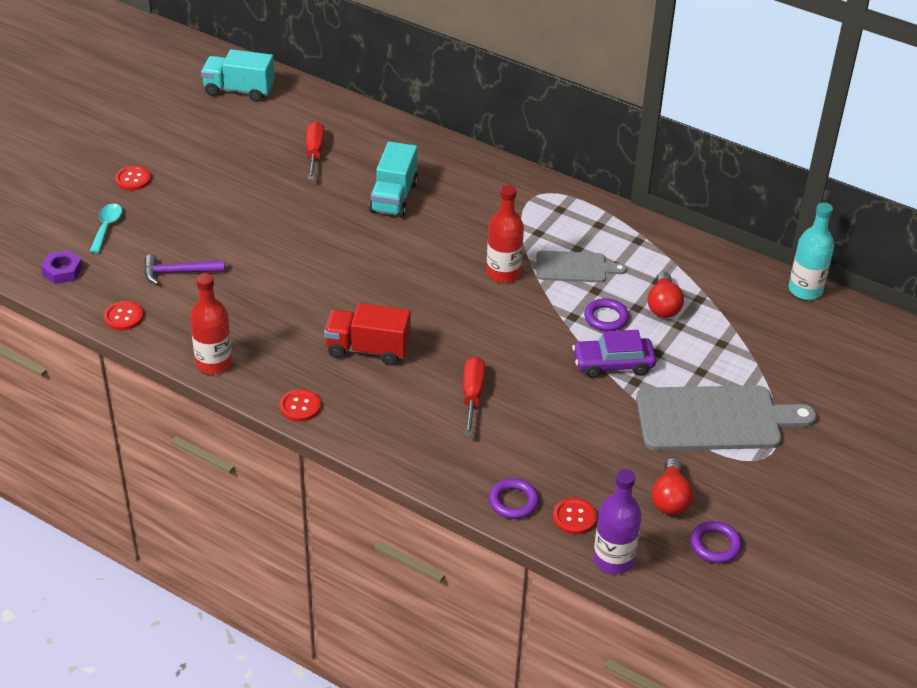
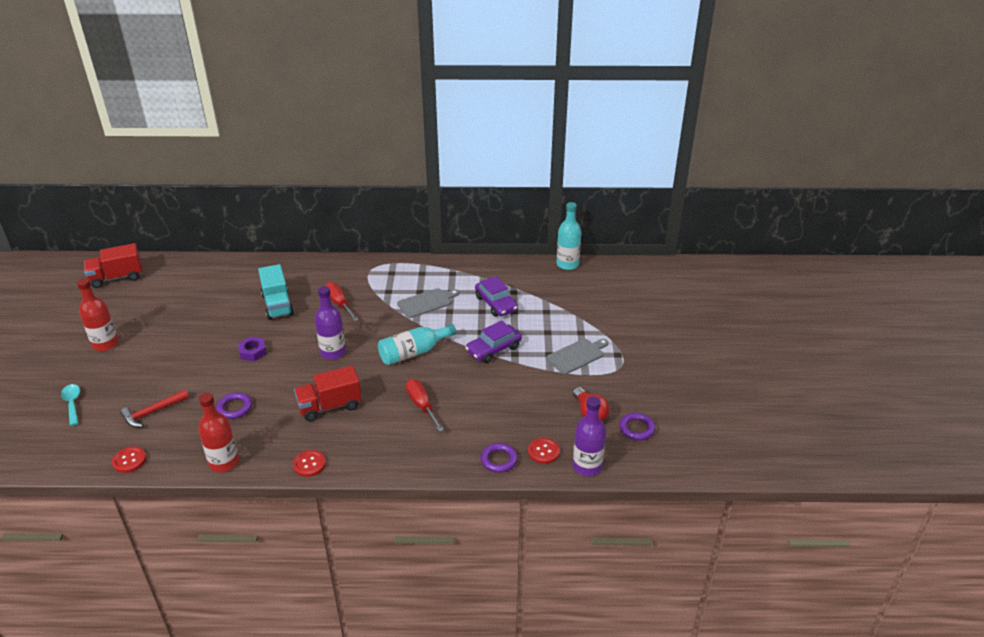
camera: 30 degrees left, 5 degrees down
(62, 271) = (55, 448): purple nut -> purple nut (253, 352)
(133, 179) = (72, 363): red button -> none
(178, 272) = (152, 412): purple hammer -> red hammer
(239, 90) = (117, 278): turquoise truck -> red truck
(314, 153) = (201, 297): red screwdriver -> red screwdriver (339, 303)
(416, 285) = (333, 352): none -> purple bottle
(503, 273) = (384, 323): red bottle -> red bottle (105, 344)
(511, 325) = (413, 352): none -> turquoise bottle
(606, 318) = (468, 324): purple ring -> purple ring (234, 408)
(663, 305) = (496, 304): red light bulb -> purple car
(714, 419) = (577, 355): grey cutting board -> grey cutting board, size x0.56

